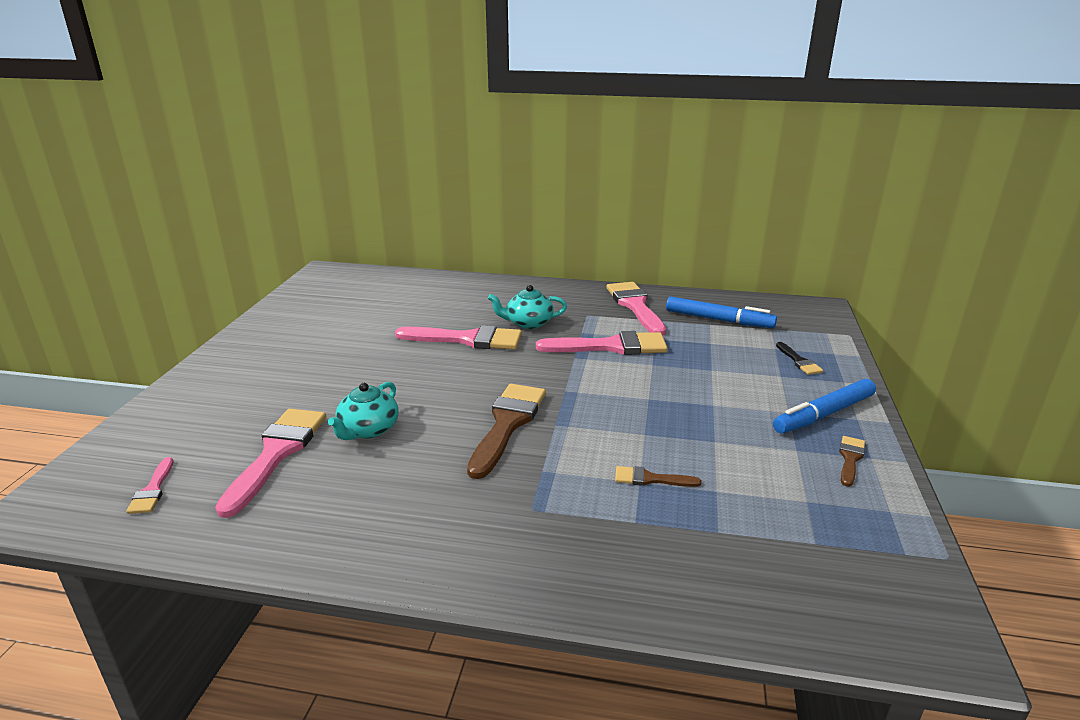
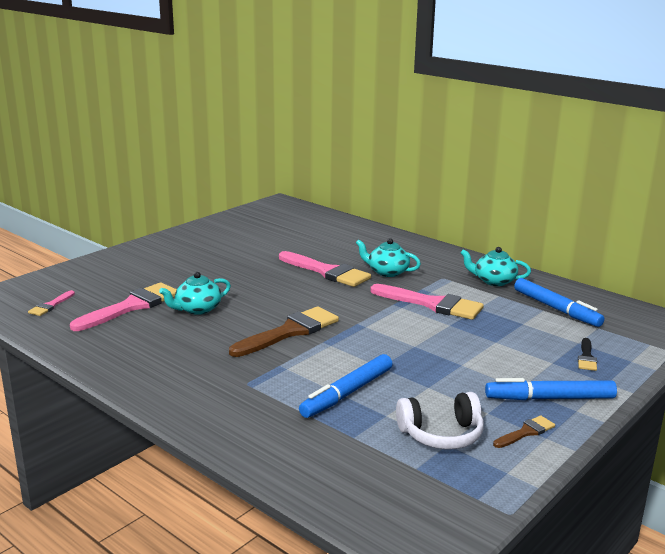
camera: 30 degrees right, 5 degrees down
(635, 306) = (493, 281): pink brush -> turquoise teapot
(650, 479) = (347, 393): brown brush -> blue marker
(789, 492) = (441, 434): none -> white headphones

